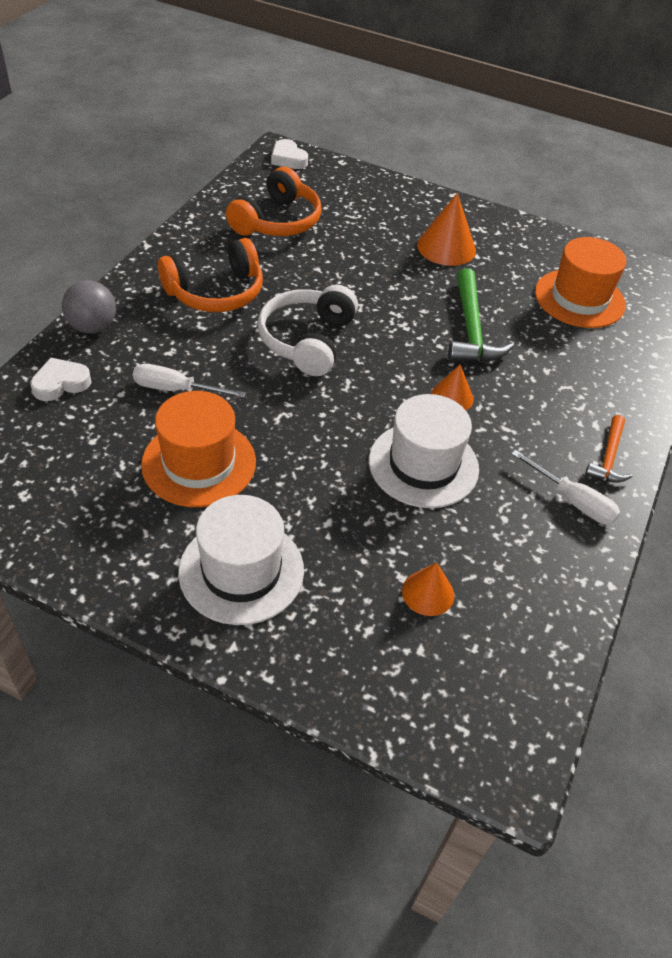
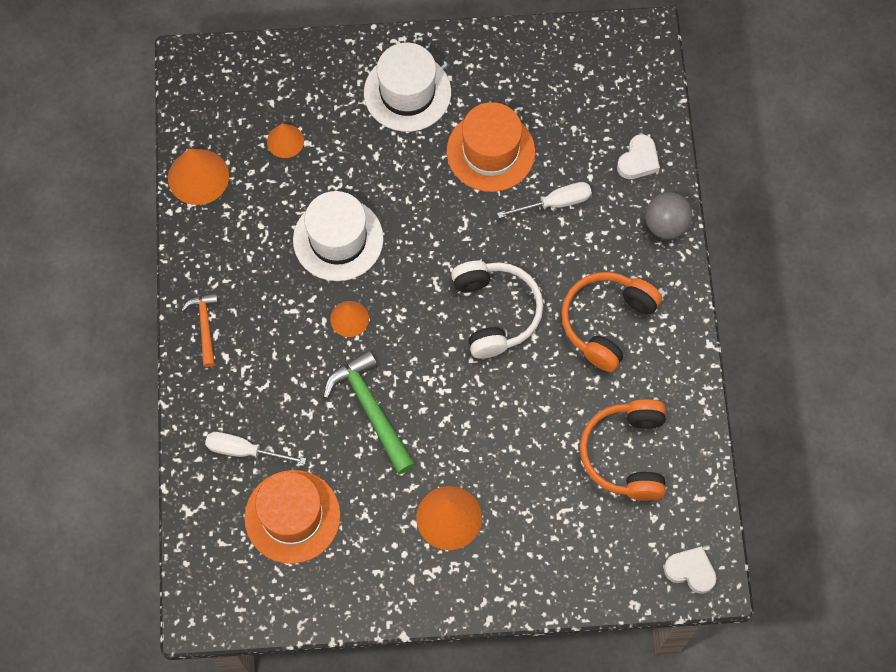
camera: 155 degrees right, 20 degrees up
(559, 607) = (198, 176): none -> orange cone
(573, 501) = (218, 268): white screwdriver -> white screwdriver (244, 451)

